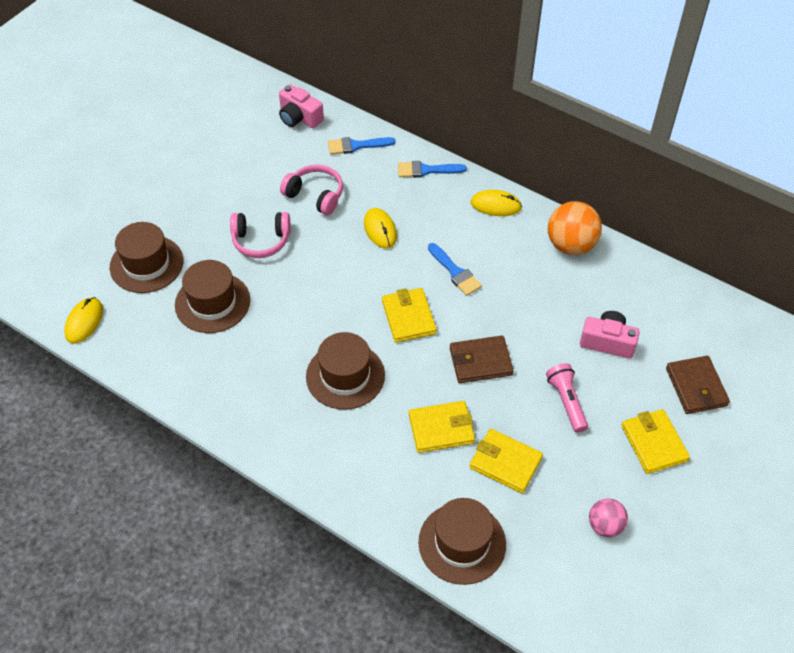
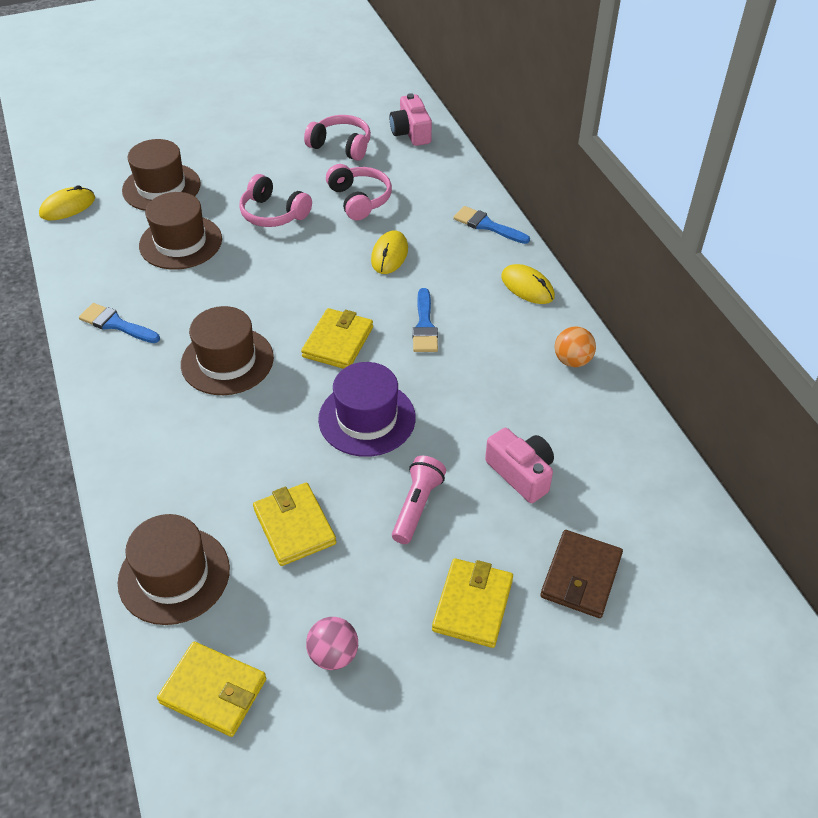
camera: 35 degrees right, 5 degrees down
(256, 155) = (341, 146): none -> pink headphones
(356, 146) = (440, 176): blue brush -> blue brush (116, 324)
(441, 429) = (265, 457): yellow wallet -> yellow wallet (213, 691)
(480, 361) = (367, 418): brown wallet -> purple hat
(571, 245) = (572, 360): orange ball -> orange ball, size x0.60

